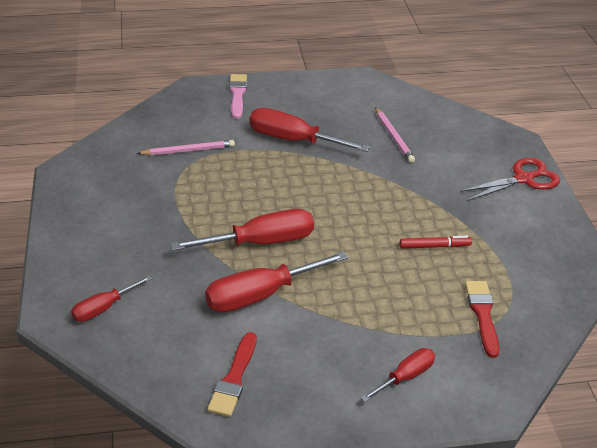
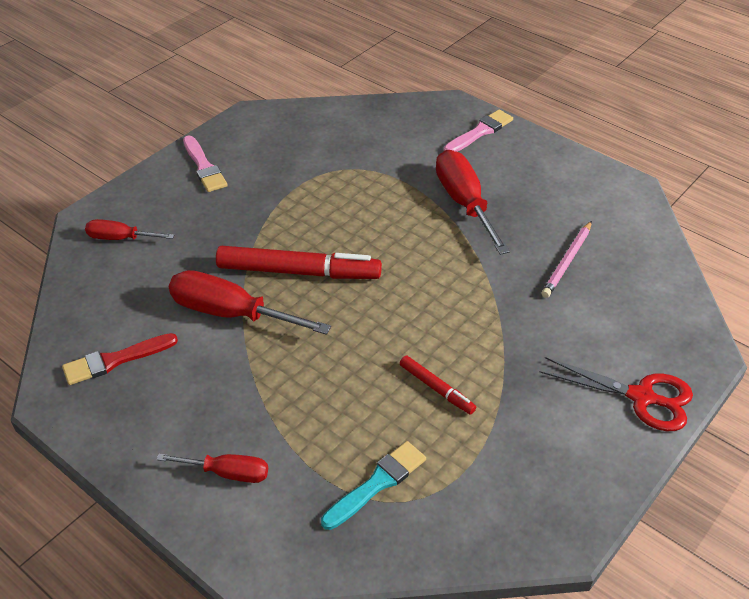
camera: 50 degrees right, 5 degrees up
(86, 224) = (204, 167): none -> pink brush
(188, 150) = (362, 156): pink pencil -> none
(261, 242) = (298, 272): red screwdriver -> red marker
(482, 314) = (377, 483): red brush -> turquoise brush

